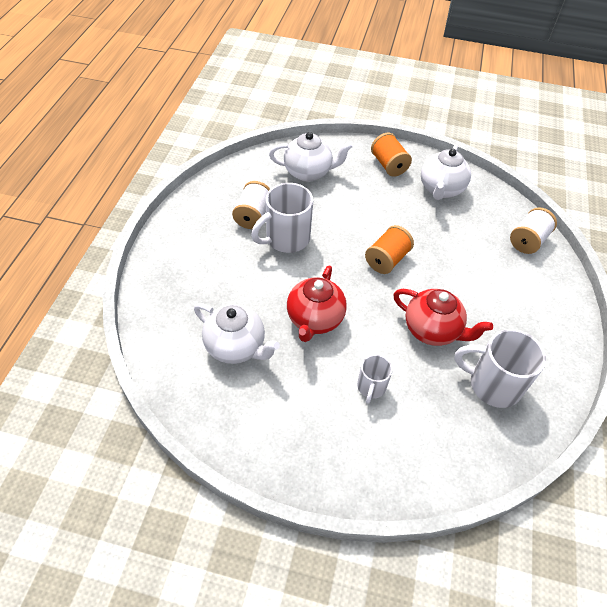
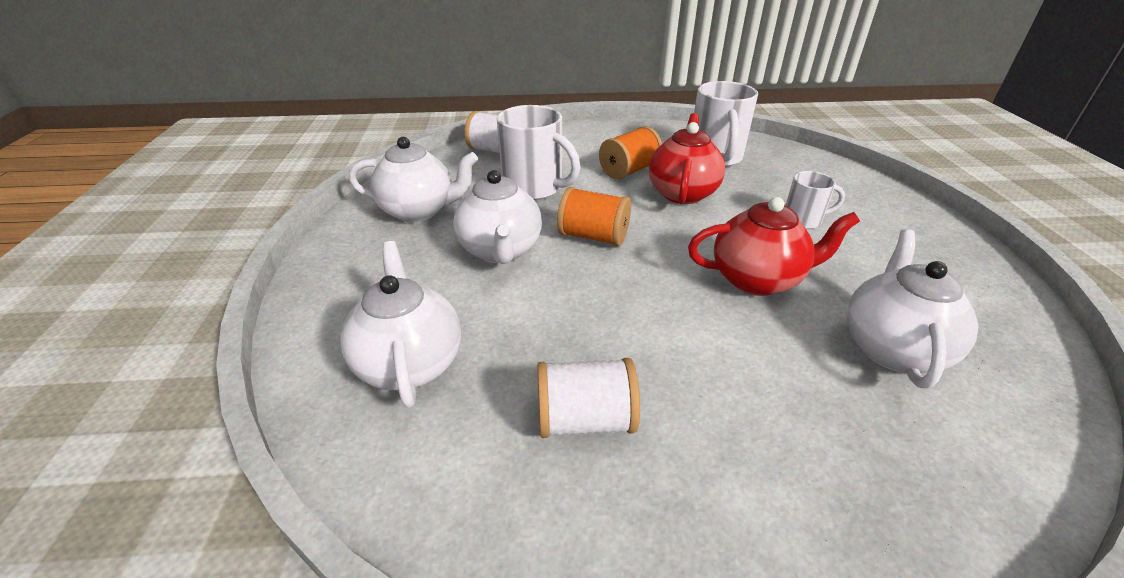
camera: 105 degrees left, 15 degrees down
(286, 239) = (620, 349): white mug -> white mug (534, 188)
(384, 215) = (500, 251): none -> white teapot
(388, 165) = (366, 264): orange spool -> orange spool (629, 171)

